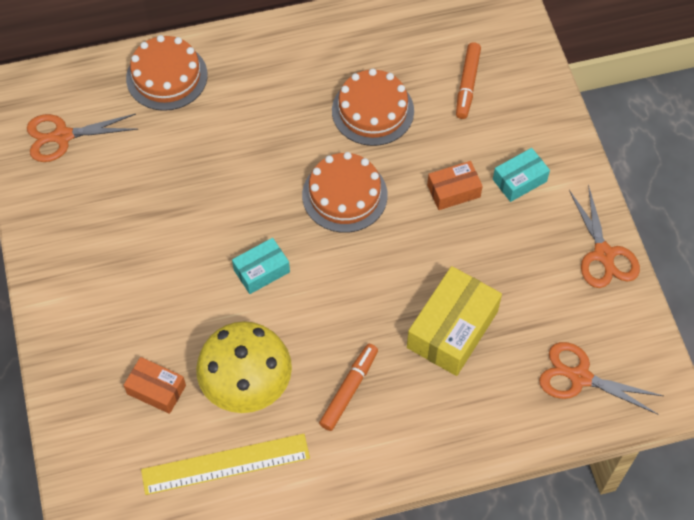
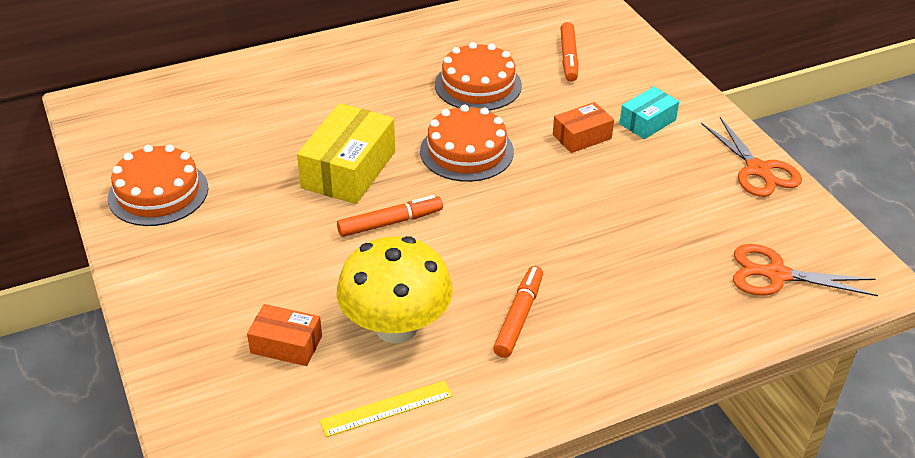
camera: 10 degrees left, 20 degrees down
(63, 136) = (145, 135): orange scissors -> none
(167, 76) = (254, 79): orange cake -> orange cake (158, 193)
(225, 464) = (387, 408): yellow ruler -> yellow ruler, size x0.63
(261, 271) = (390, 222): turquoise box -> orange marker
(452, 329) = (619, 249): yellow box -> yellow box (349, 169)

